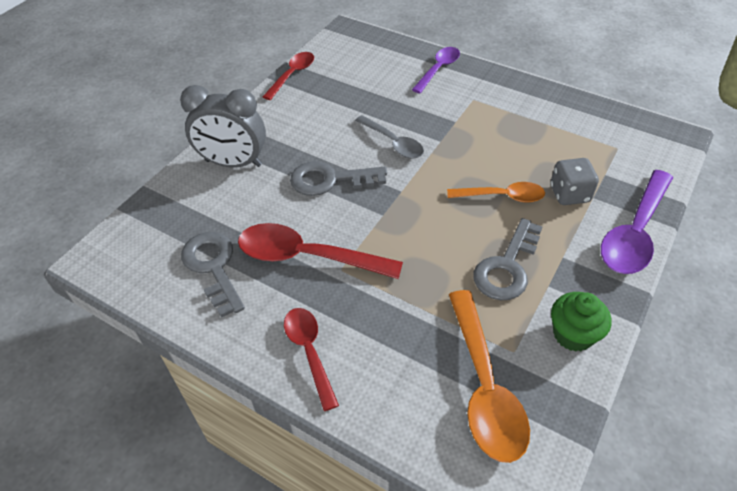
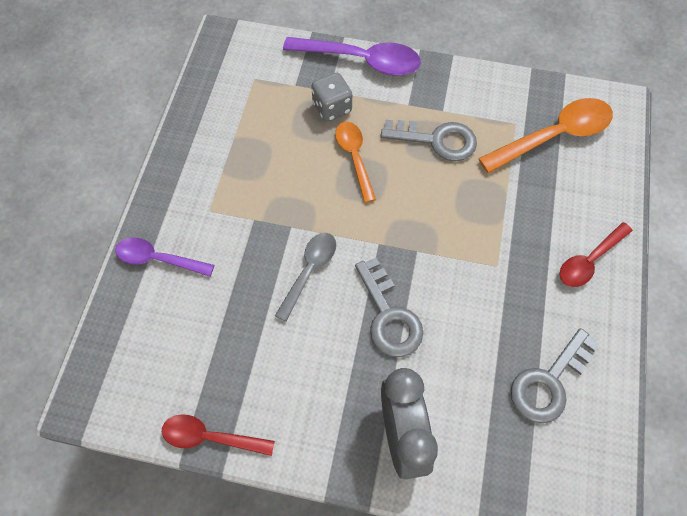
camera: 110 degrees left, 15 degrees up
(307, 256) = (497, 300): red spoon -> none
(573, 334) = (482, 90): green cupcake -> none

